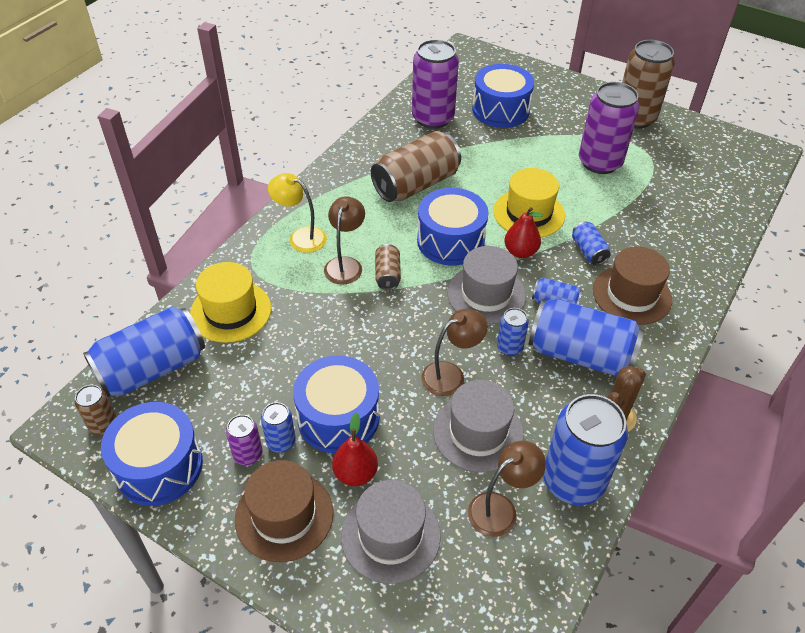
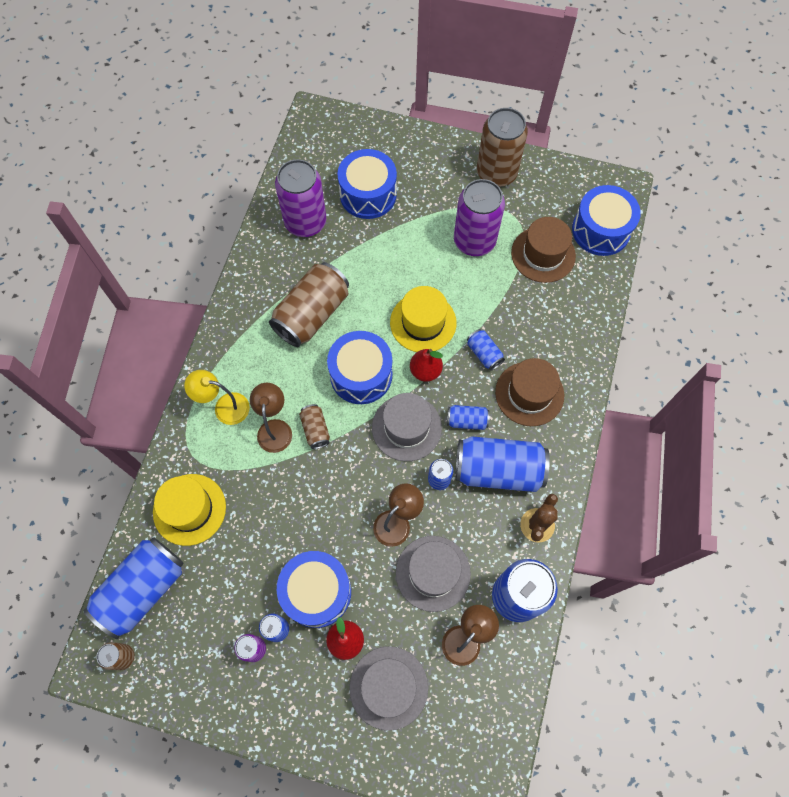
camera: 15 degrees left, 20 degrees up
(159, 466) = (185, 682): blue drum -> blue drum (601, 230)
(284, 515) = (301, 695): brown hat -> brown hat (543, 254)

